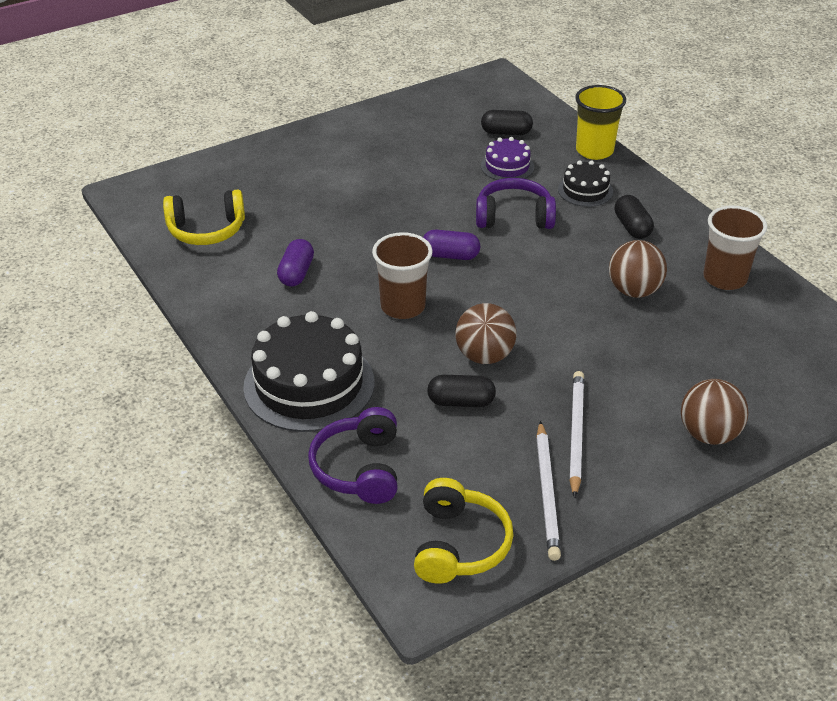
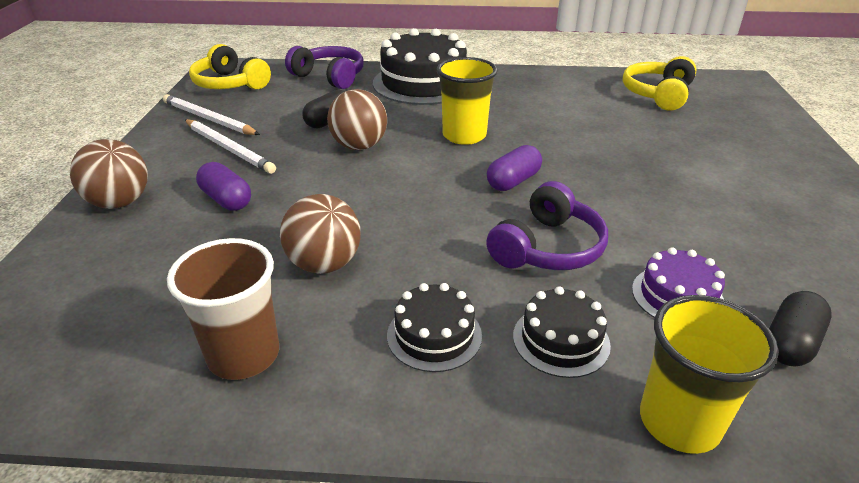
camera: 125 degrees right, 5 degrees down
(296, 273) = (559, 110): purple capsule -> purple capsule (226, 200)
(403, 307) = (464, 135): brown cup -> yellow cup
(632, 227) = (434, 335): black capsule -> black cake

